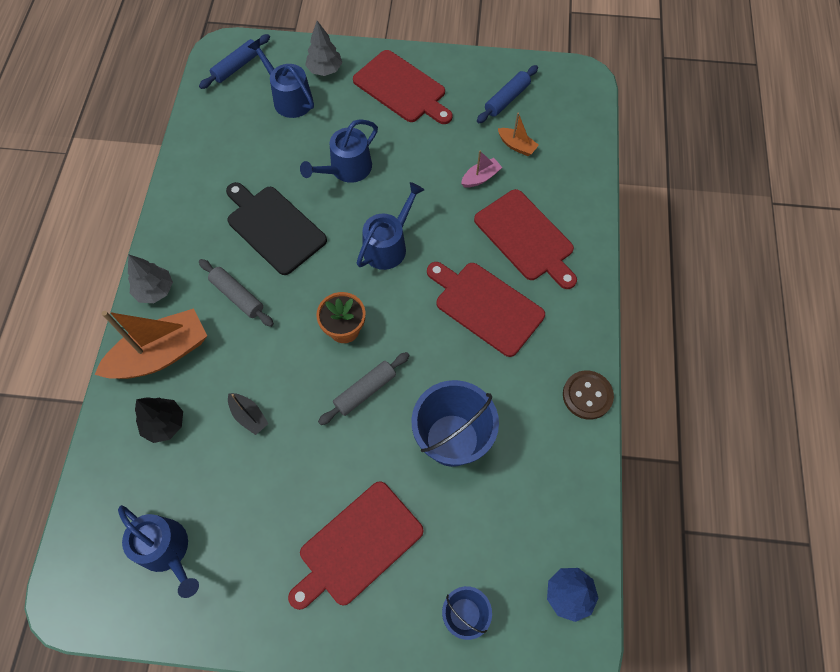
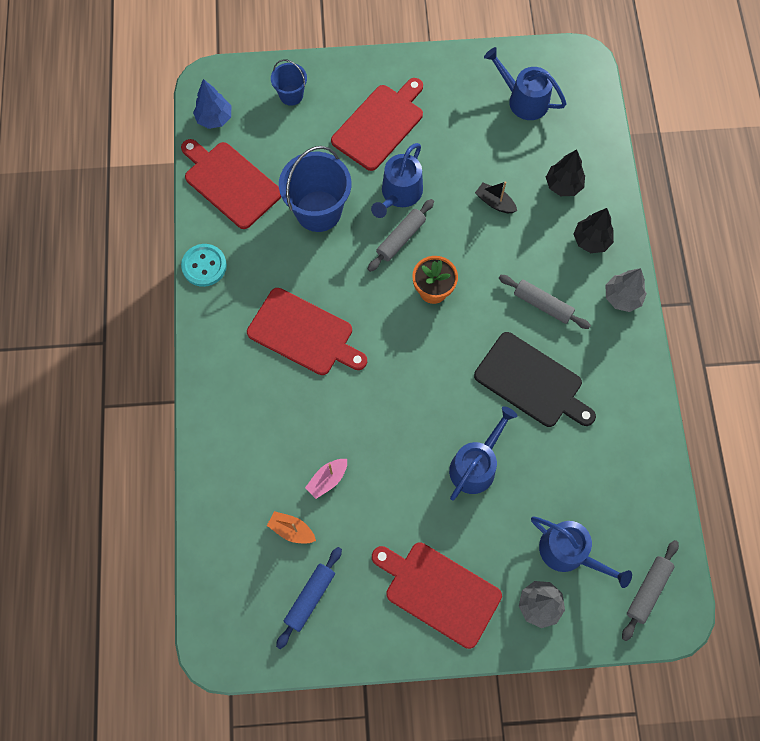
camera: 170 degrees right, 5 degrees up
(161, 354) = (591, 240): orange boat -> black tree
(236, 66) = (648, 590): blue rolling pin -> grey rolling pin
(388, 245) = (411, 381): blue watering can -> blue watering can (399, 194)
(526, 238) = (271, 413): red cutting board -> red cutting board (230, 183)
(587, 395) = (204, 266): brown button -> turquoise button

